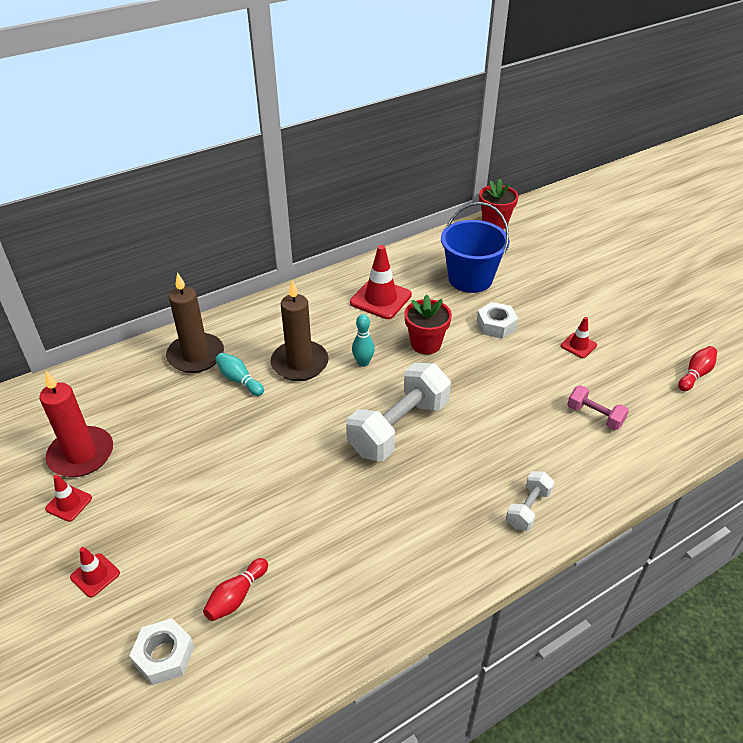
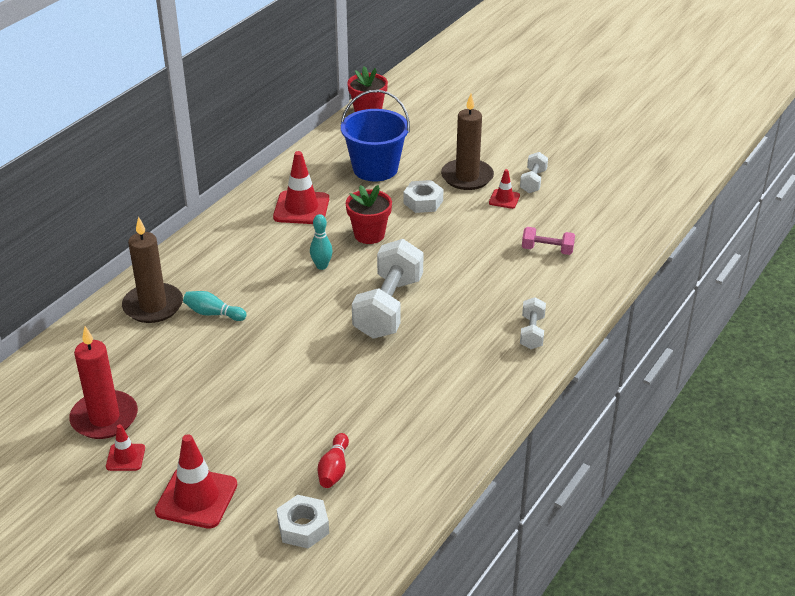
camera: 25 degrees left, 5 degrees down
(95, 575) = (196, 498): red traffic cone -> red traffic cone, size x1.86
(300, 363) = (262, 283): brown candle -> brown candle (467, 177)
(618, 335) = (533, 181): none -> white dumbbell
(695, 374) = (611, 195): red bowling pin -> none

